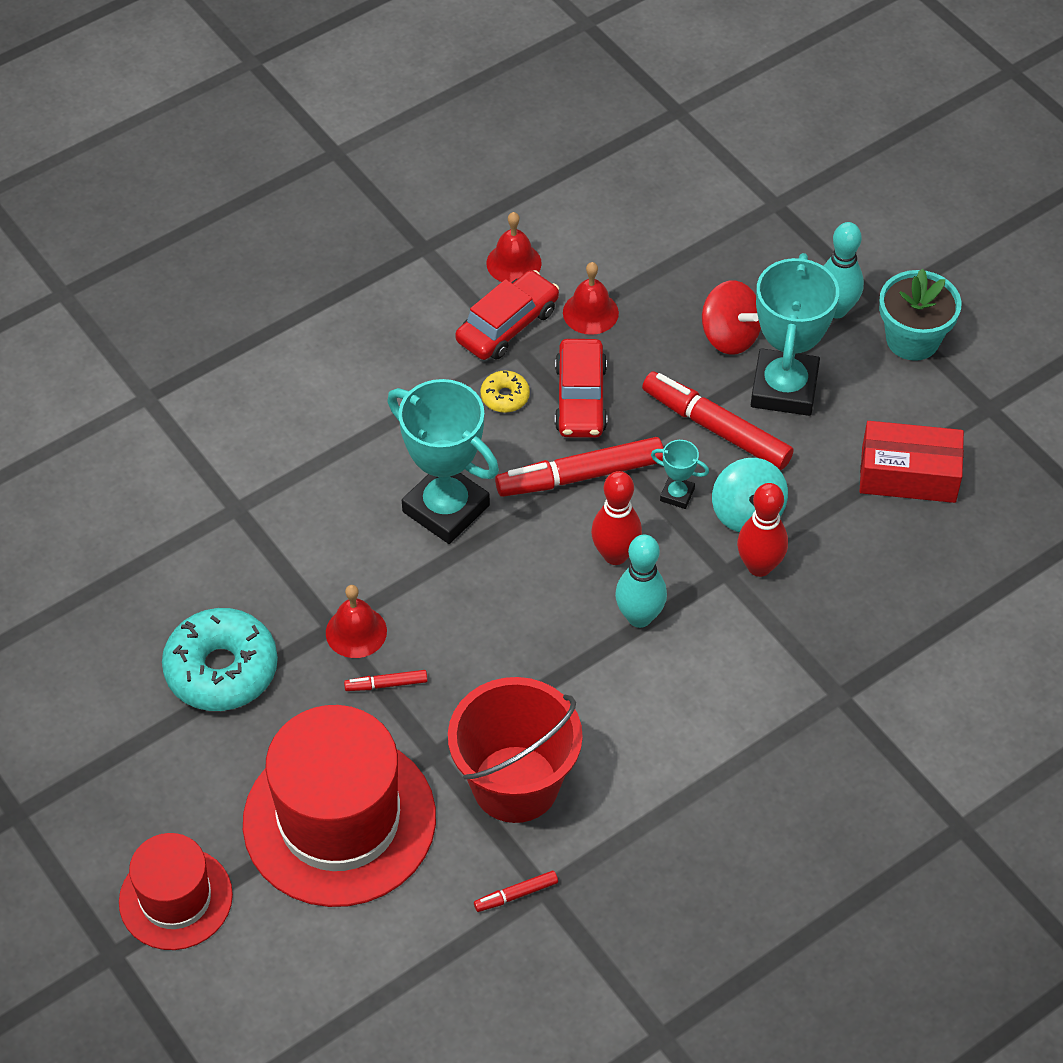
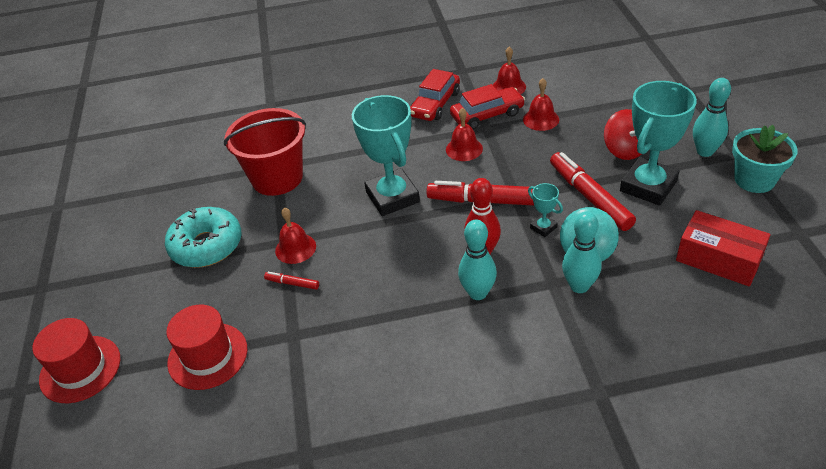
camera: 30 degrees right, 10 degrees down
(339, 820) = (207, 356): red hat -> red hat, size x0.58
(505, 397) = (464, 149): yellow donut -> red bell
(515, 784) = (331, 373): red bucket -> red bucket (277, 178)
(516, 895) = (283, 450): red marker -> none
(580, 398) = (509, 160): red car -> red car (435, 104)
(759, 566) = (579, 286): red bowling pin -> turquoise bowling pin

